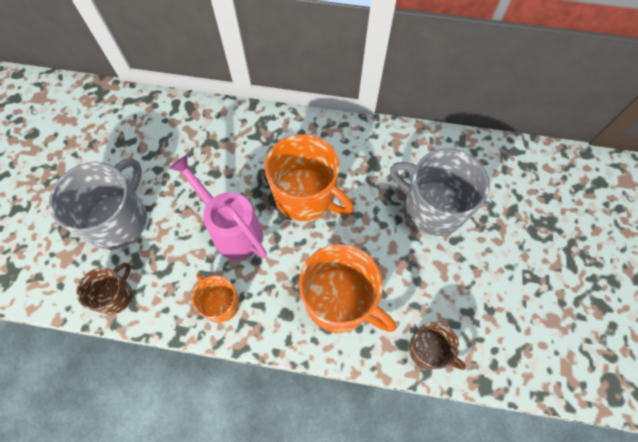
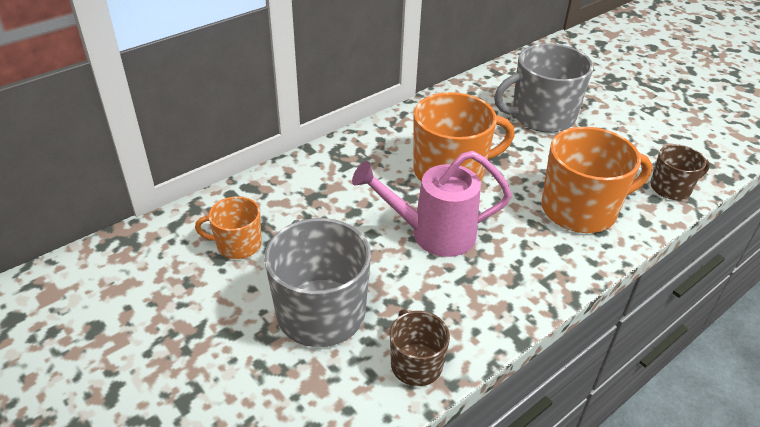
camera: 50 degrees left, 25 degrees down
(220, 303) = (509, 285): orange mug -> orange mug (237, 244)

